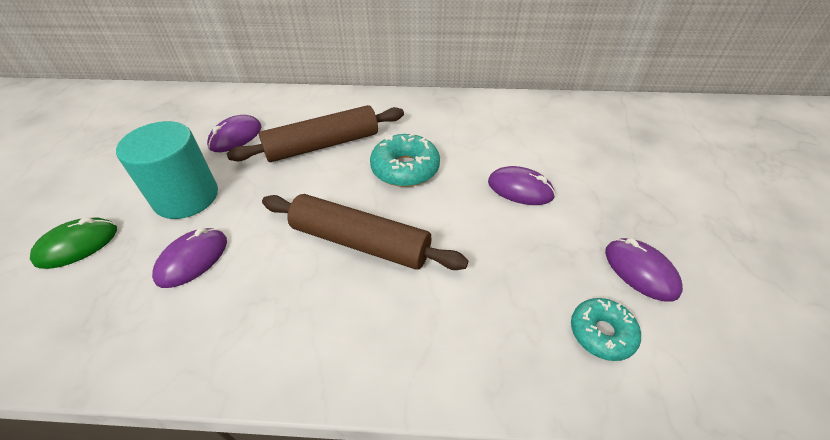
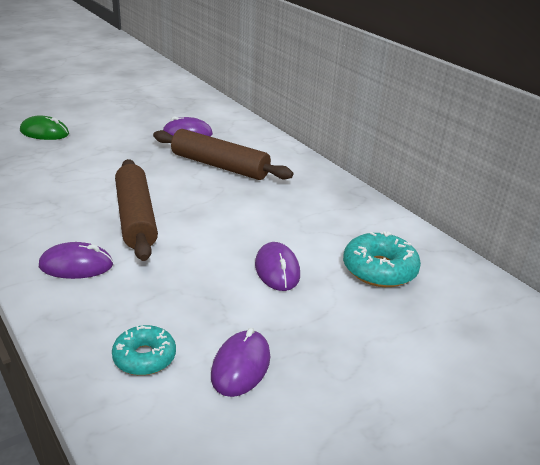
camera: 50 degrees right, 15 degrees down
(186, 197) = (113, 143): turquoise cylinder -> none
(192, 259) = (65, 168): purple mouse -> purple mouse (76, 265)
(405, 169) = (235, 208): turquoise donut -> turquoise donut (379, 269)

